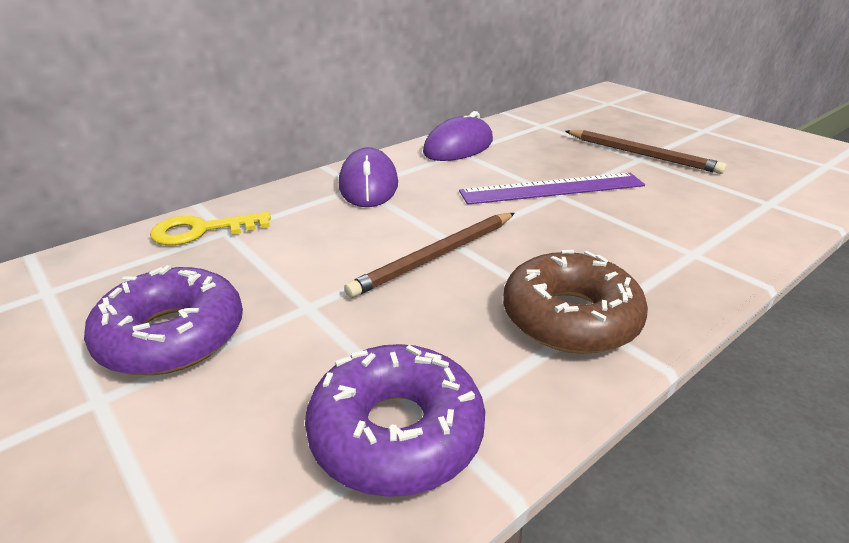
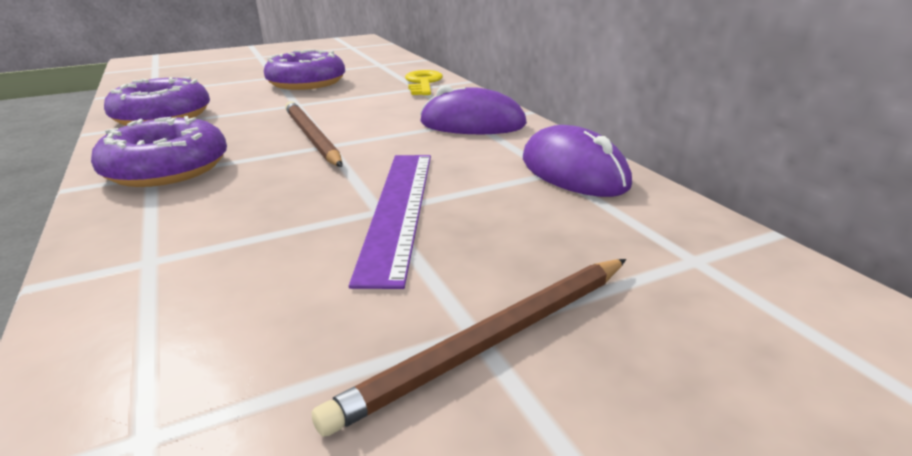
camera: 105 degrees right, 5 degrees down
(570, 317) = (167, 168): brown donut -> purple donut

